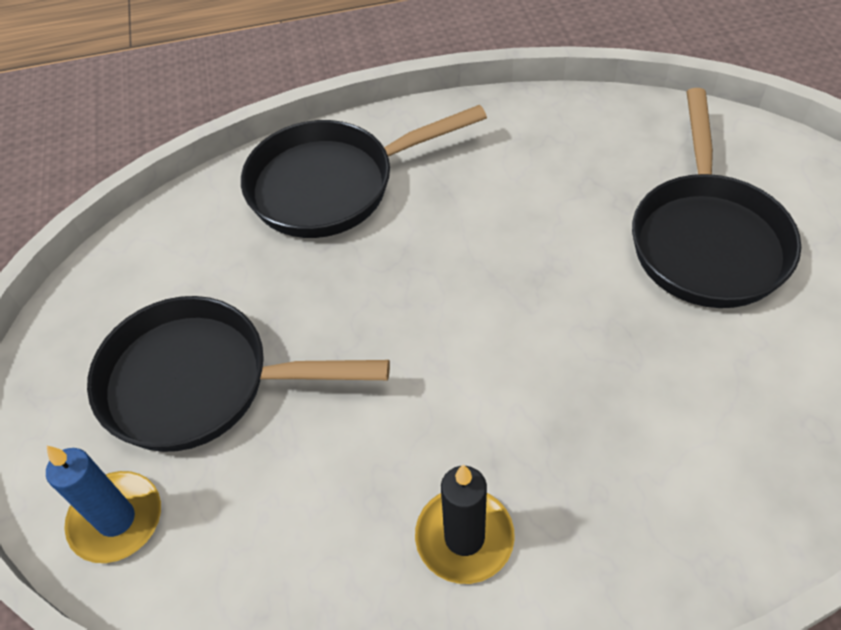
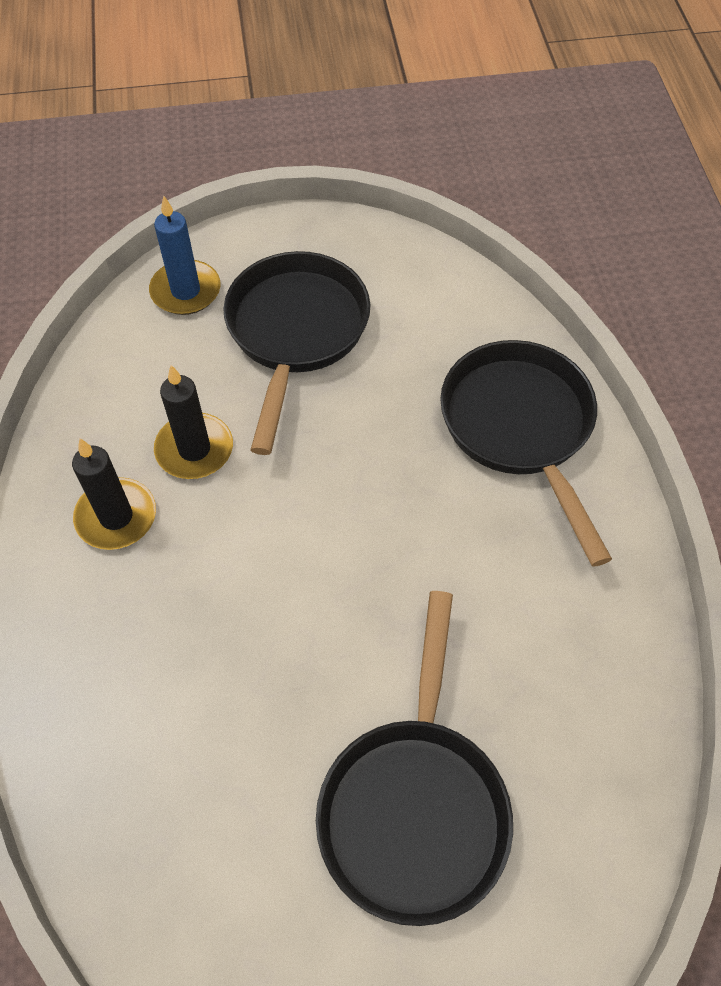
camera: 90 degrees right, 5 degrees up
(366, 466) = (194, 449): none -> black candle
(707, 239) = (415, 805): black pan -> black pan turned 90 degrees counterclockwise

